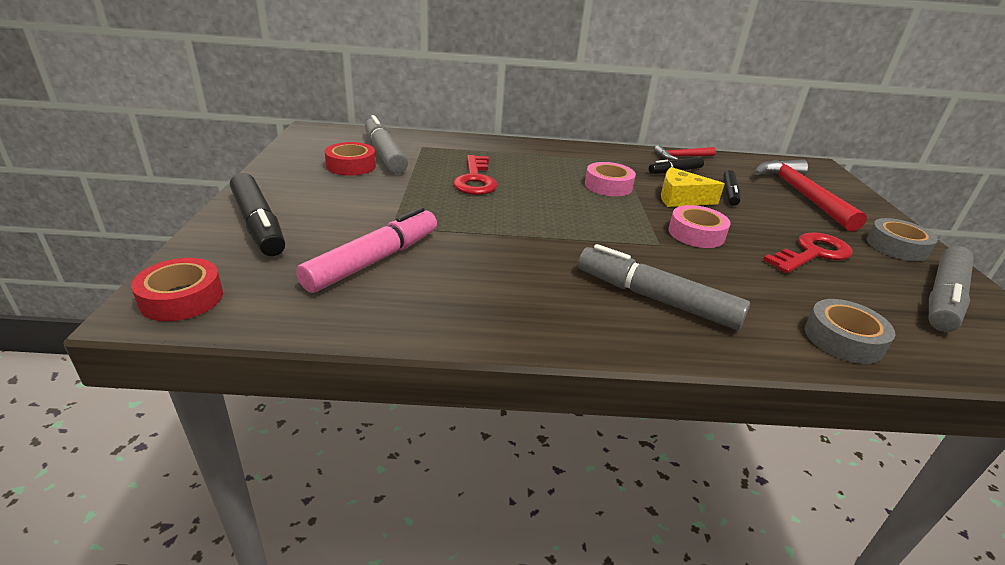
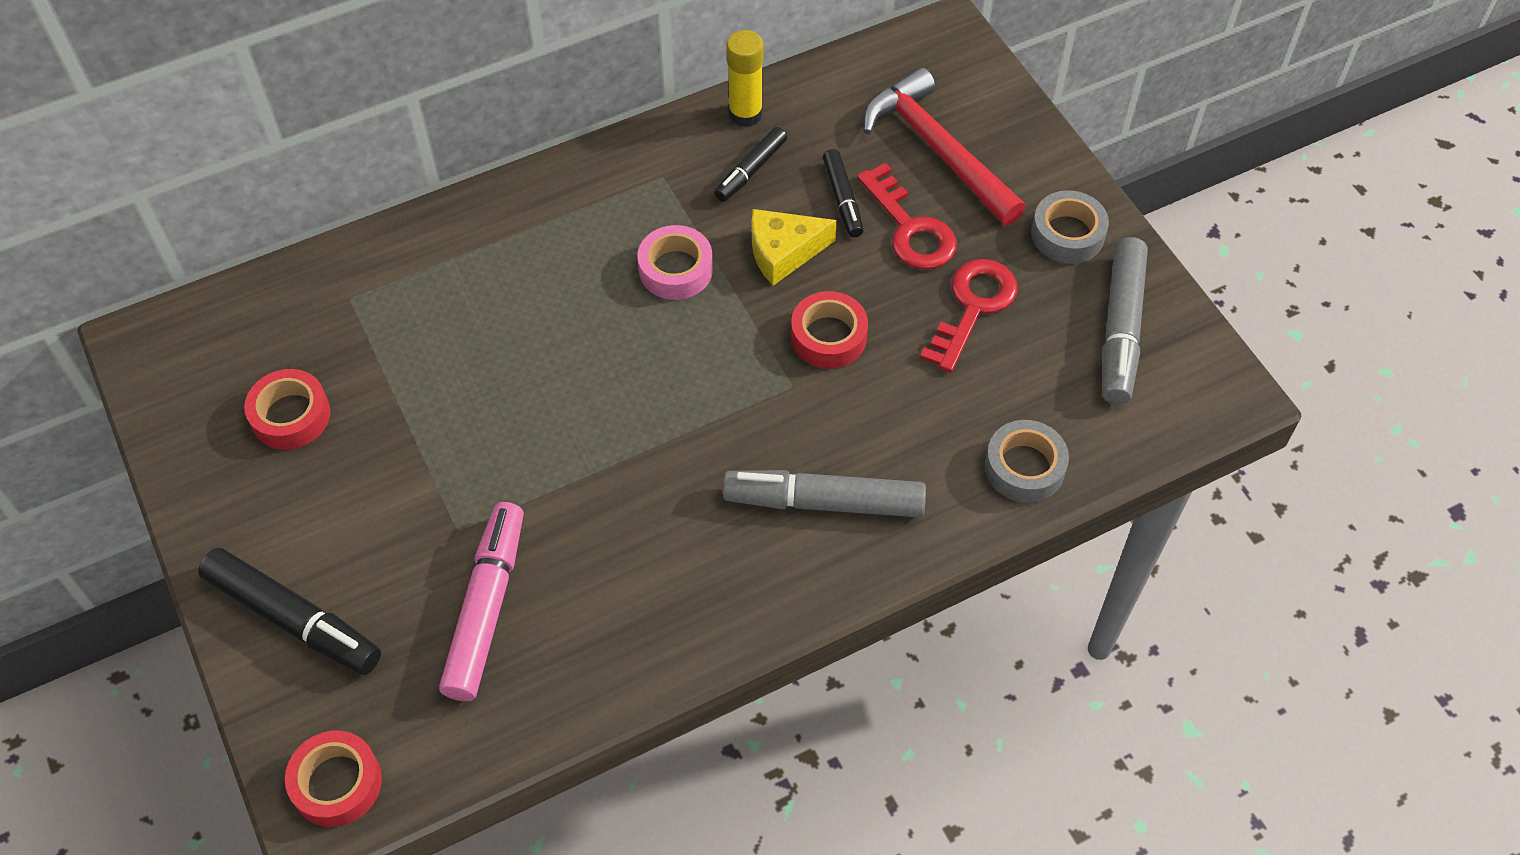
camera: 25 degrees left, 25 degrees up
(384, 154) = (311, 354): grey marker -> none
(475, 180) = (489, 356): red key -> red key (910, 228)
(681, 157) = (745, 114): red hammer -> yellow glue stick
(696, 234) = (828, 336): pink tape -> red tape

